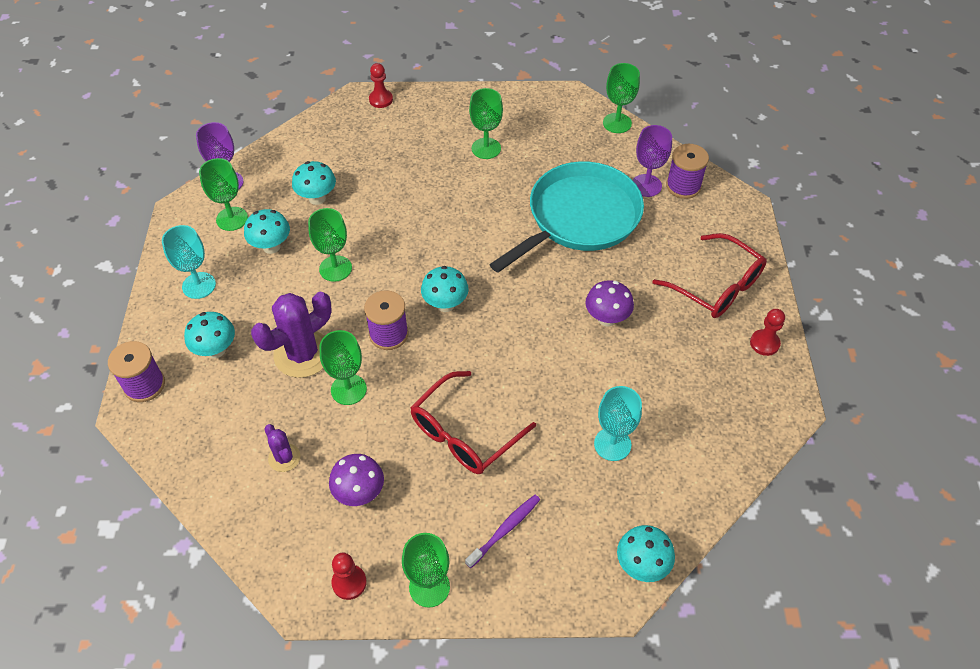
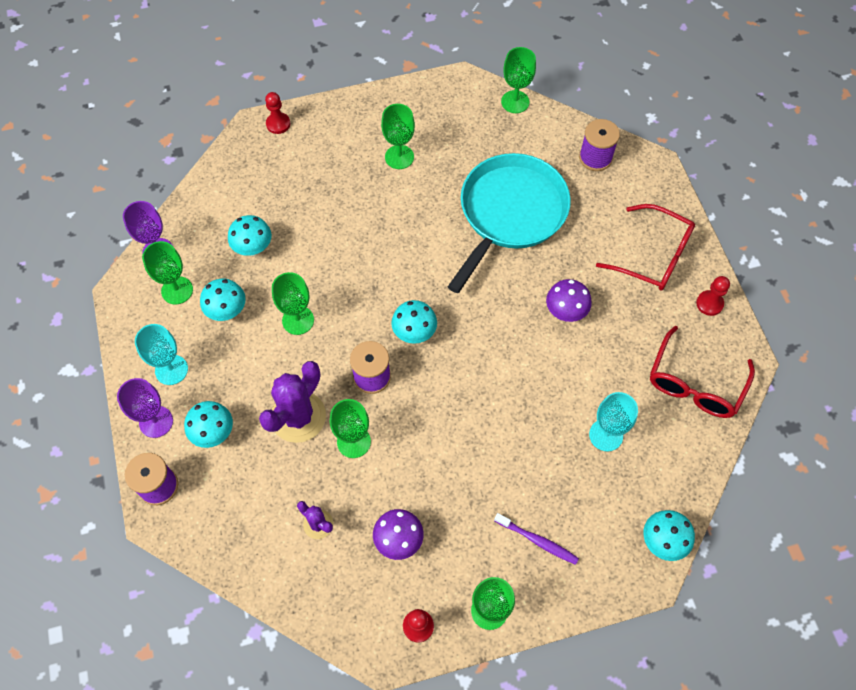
camera: 15 degrees left, 10 degrees up
(465, 433) = (473, 457): red glasses -> red glasses (695, 383)
(504, 530) = (537, 540): purple toothbrush -> purple toothbrush turned 90 degrees clockwise
(646, 185) = (561, 164): purple goblet -> purple goblet (156, 422)

